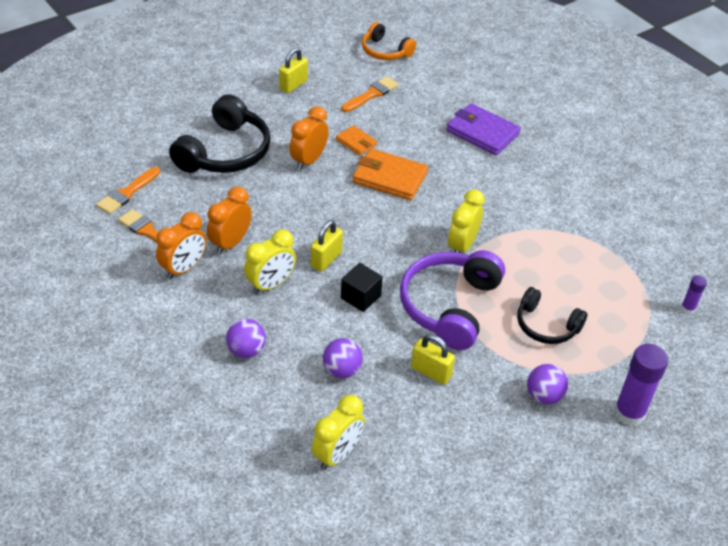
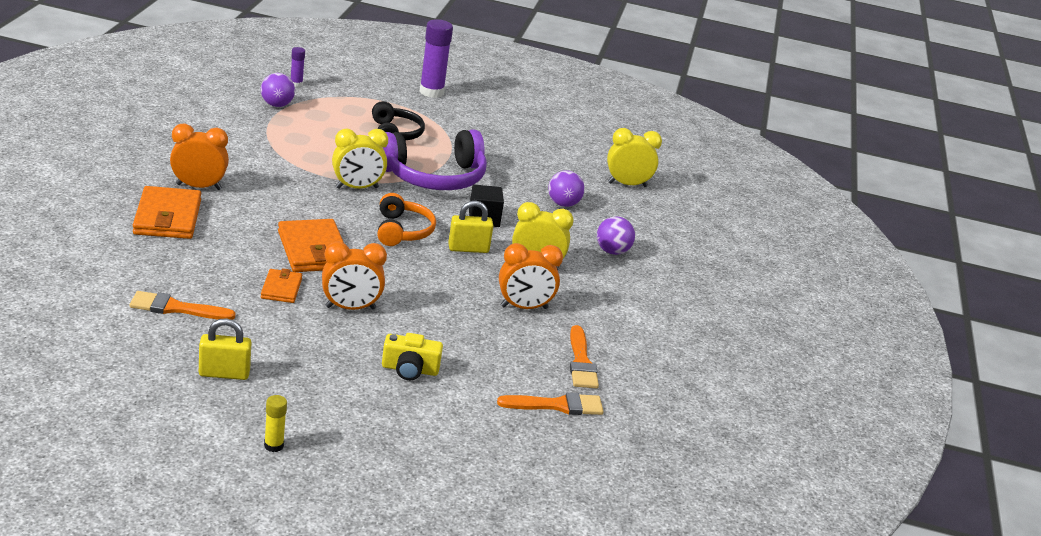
camera: 135 degrees left, 15 degrees down
(184, 268) = (588, 319): orange clock -> orange clock (198, 187)
(219, 75) = (273, 445): none -> yellow glue stick
(225, 152) = (410, 369): black headphones -> yellow camera
(385, 51) = (63, 330): orange headphones -> orange headphones (402, 231)
(431, 372) = (508, 168): yellow padlock -> none
(482, 132) = (167, 217): purple wallet -> orange wallet
(544, 396) = (463, 123): purple ball -> purple ball (277, 105)

